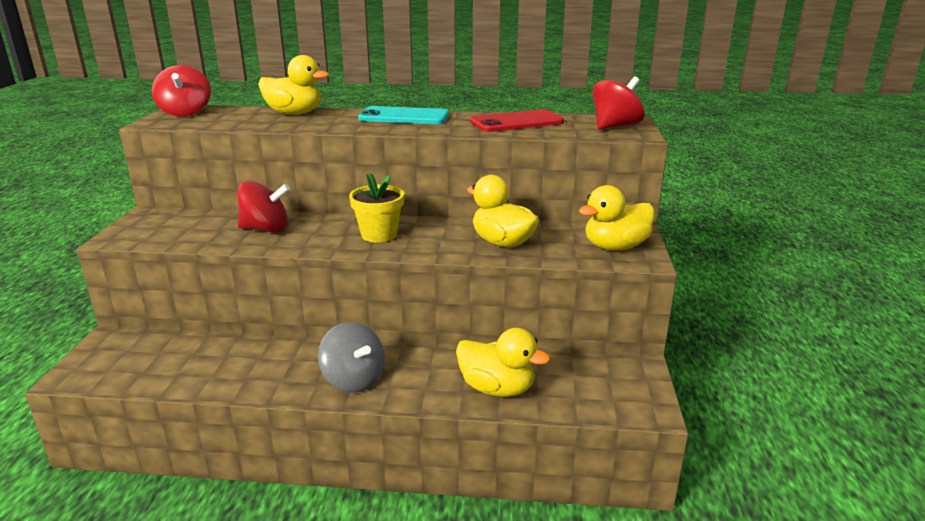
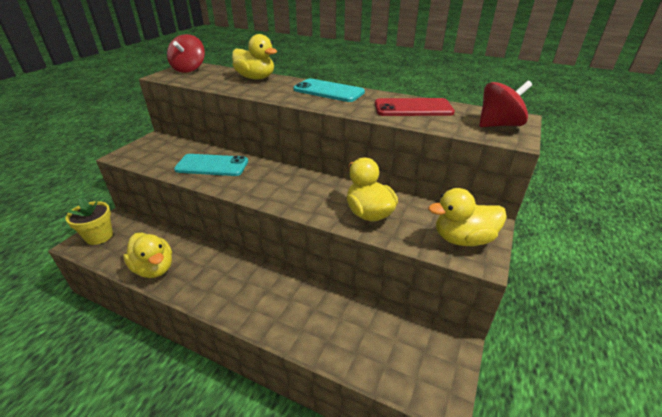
camera: 20 degrees right, 10 degrees up
(266, 229) = (212, 165): red spinning top -> turquoise phone
(353, 380) = (232, 296): grey spinning top -> none
(379, 235) = (282, 186): yellow flower pot -> yellow flower pot (99, 236)
(497, 388) = (327, 335): yellow duck -> yellow duck (154, 268)

